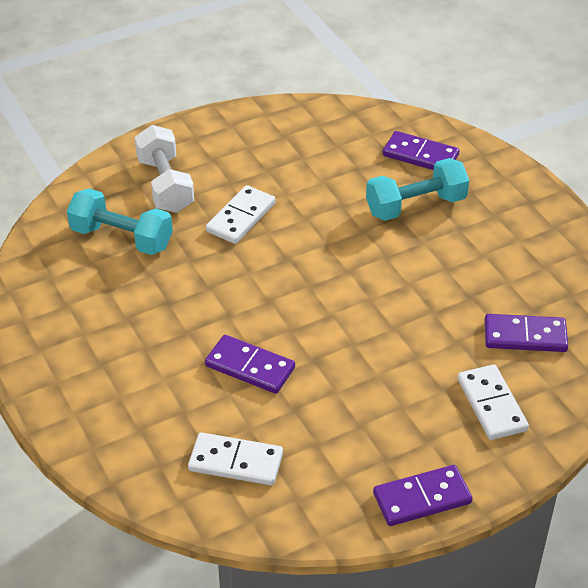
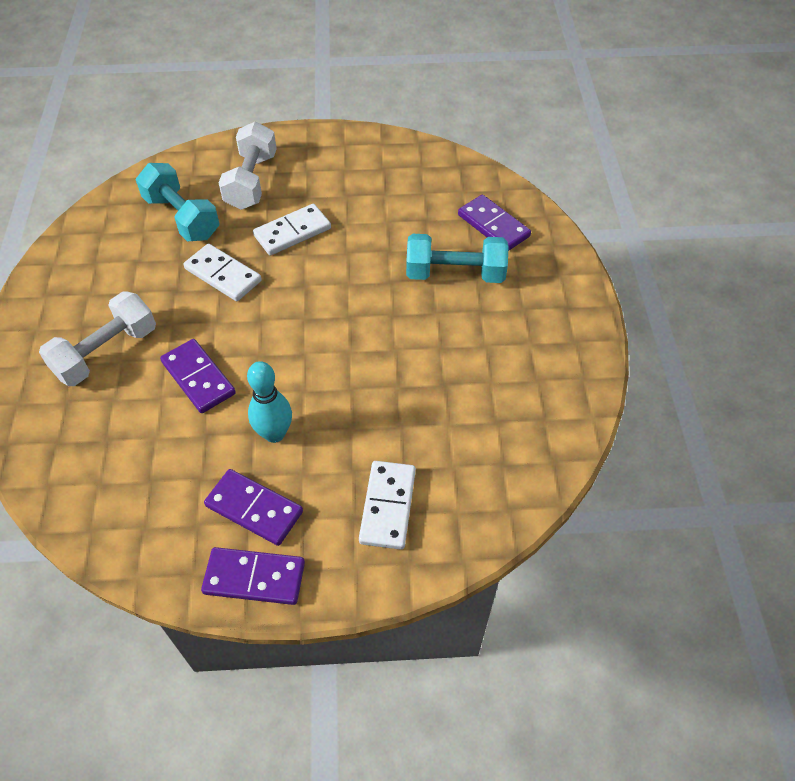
camera: 25 degrees right, 10 degrees up
(144, 377) = (106, 352): none -> white dumbbell
(235, 462) = (120, 467): white domino -> white domino (223, 275)
(354, 386) = (274, 434): none -> turquoise bowling pin
(525, 336) = (469, 446): purple domino -> purple domino (254, 509)

